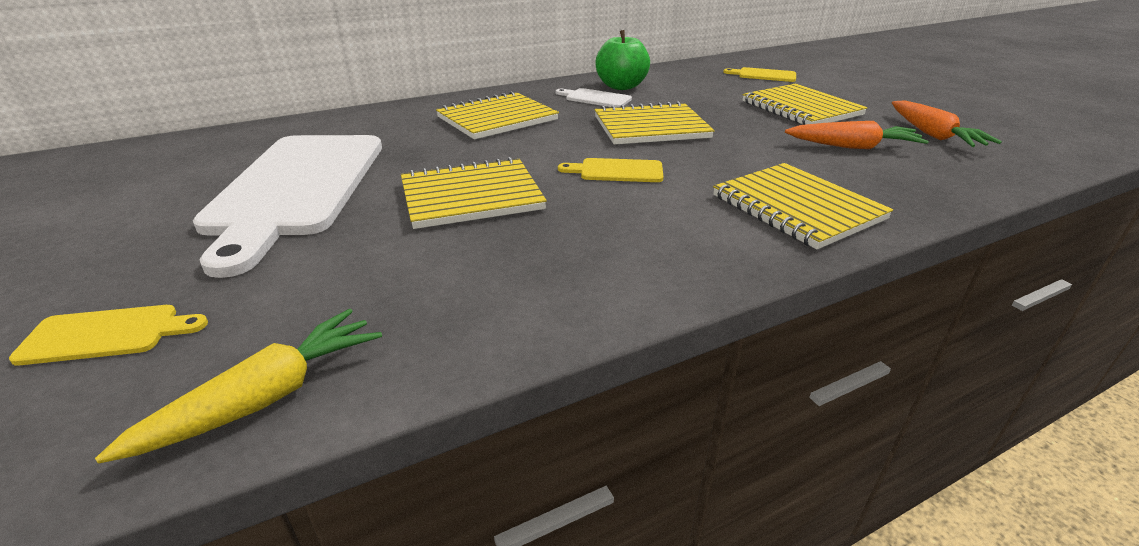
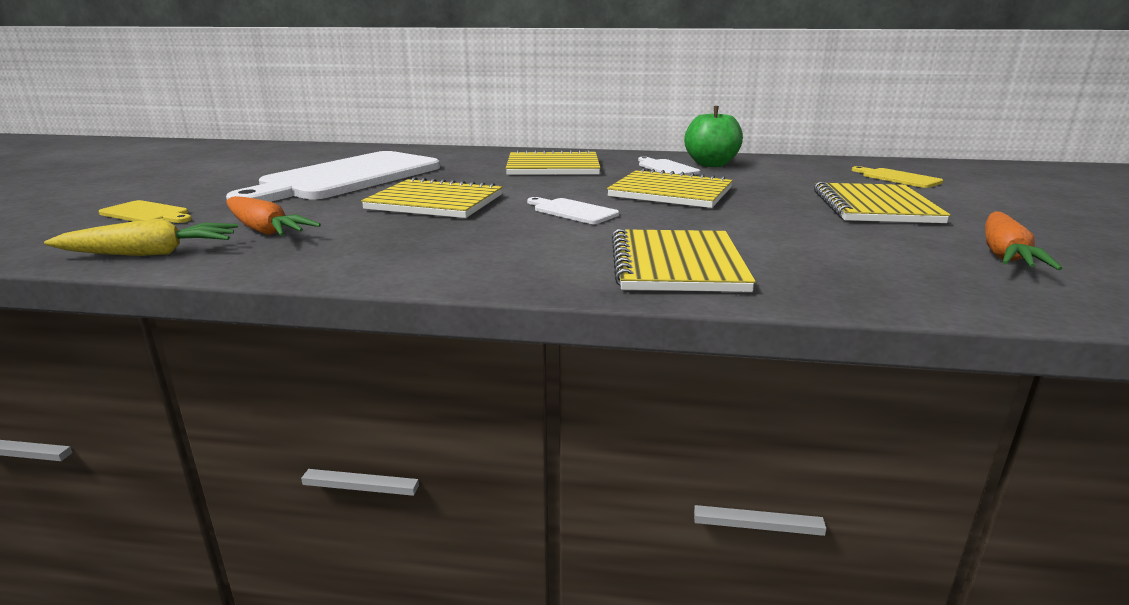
camera: 35 degrees right, 10 degrees down
(617, 171) = (572, 211): yellow cutting board -> white cutting board
(853, 147) = (860, 242): orange carrot -> orange carrot (265, 230)

